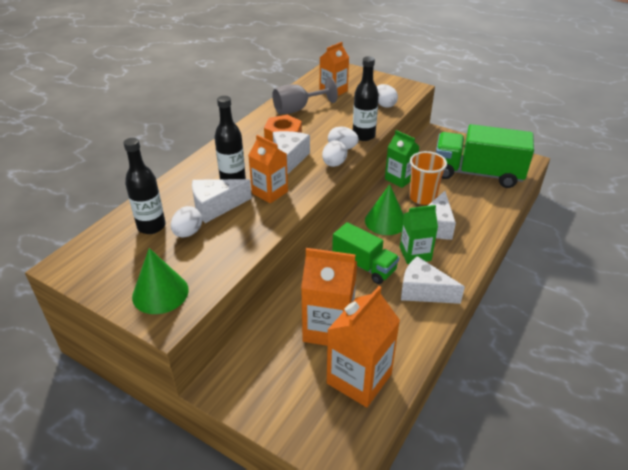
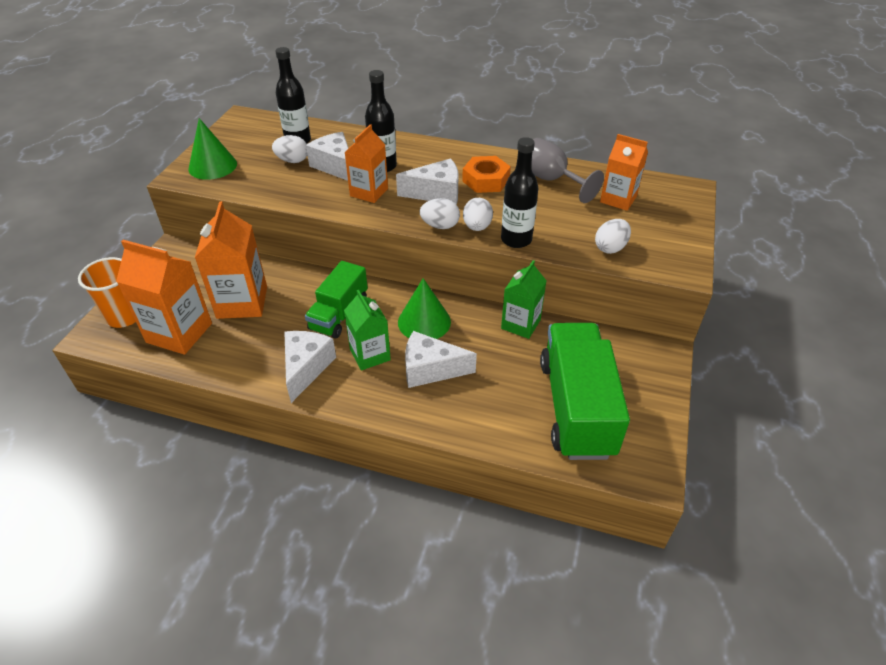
camera: 75 degrees right, 5 degrees up
(422, 197) = (488, 351): orange cup -> orange cup (125, 316)

